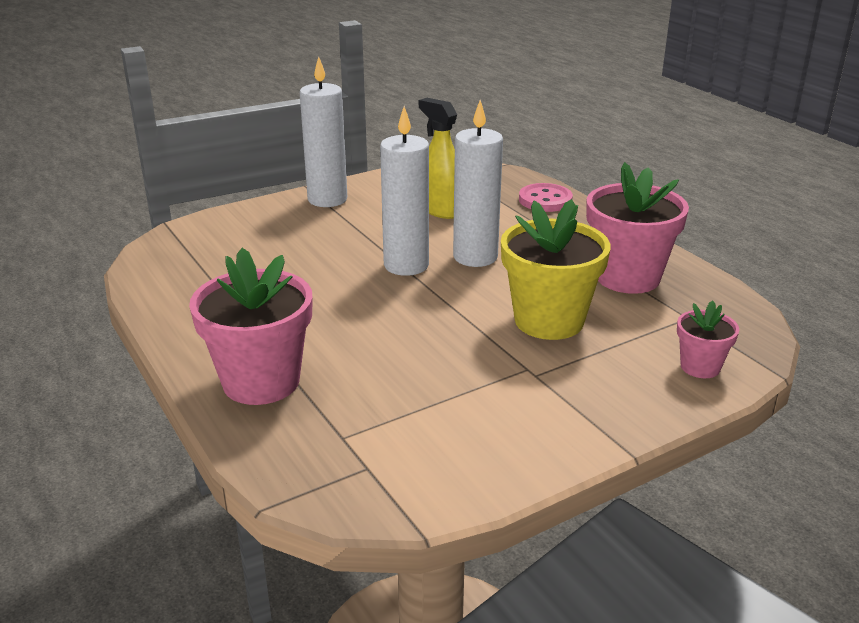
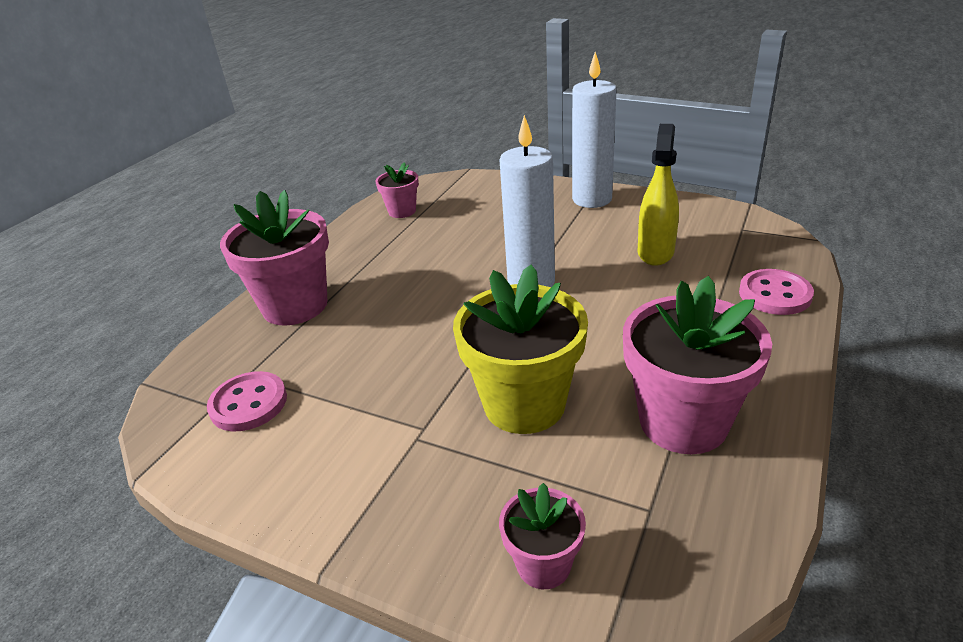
camera: 60 degrees right, 5 degrees up
(182, 278) = (402, 211): none -> pink flower pot
(390, 445) = (248, 403): none -> pink button
(475, 257) = (593, 308): white candle -> none

